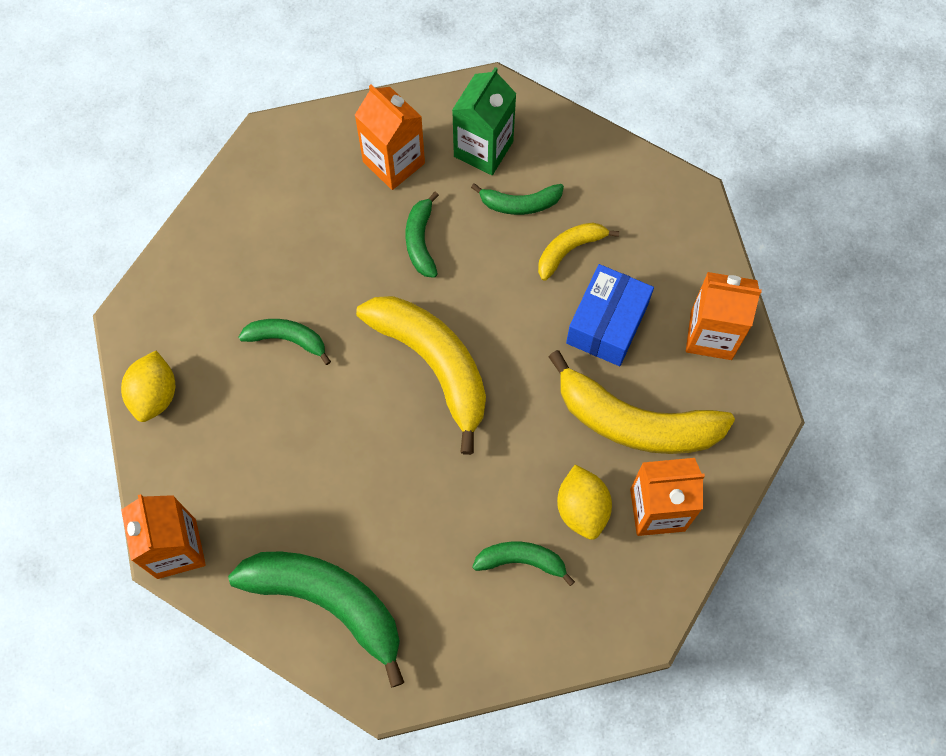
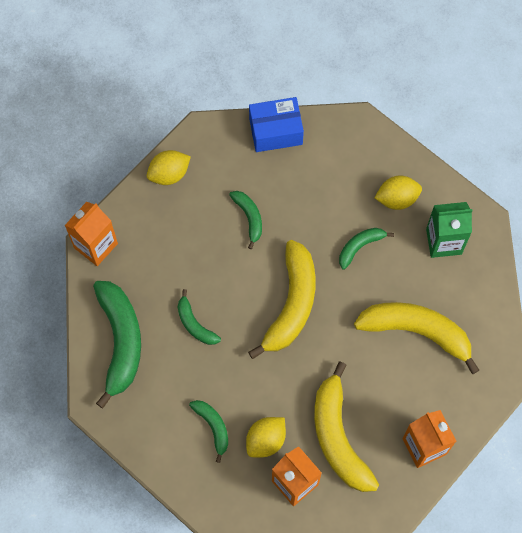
camera: 55 degrees right, 0 degrees up
(393, 162) = (397, 199): orange carton -> yellow lemon
(520, 203) = (425, 285): green banana -> green banana (195, 324)
(569, 250) = (417, 331): yellow banana -> yellow banana, size x1.97
(607, 324) = (386, 382): blue box -> blue box (275, 131)

